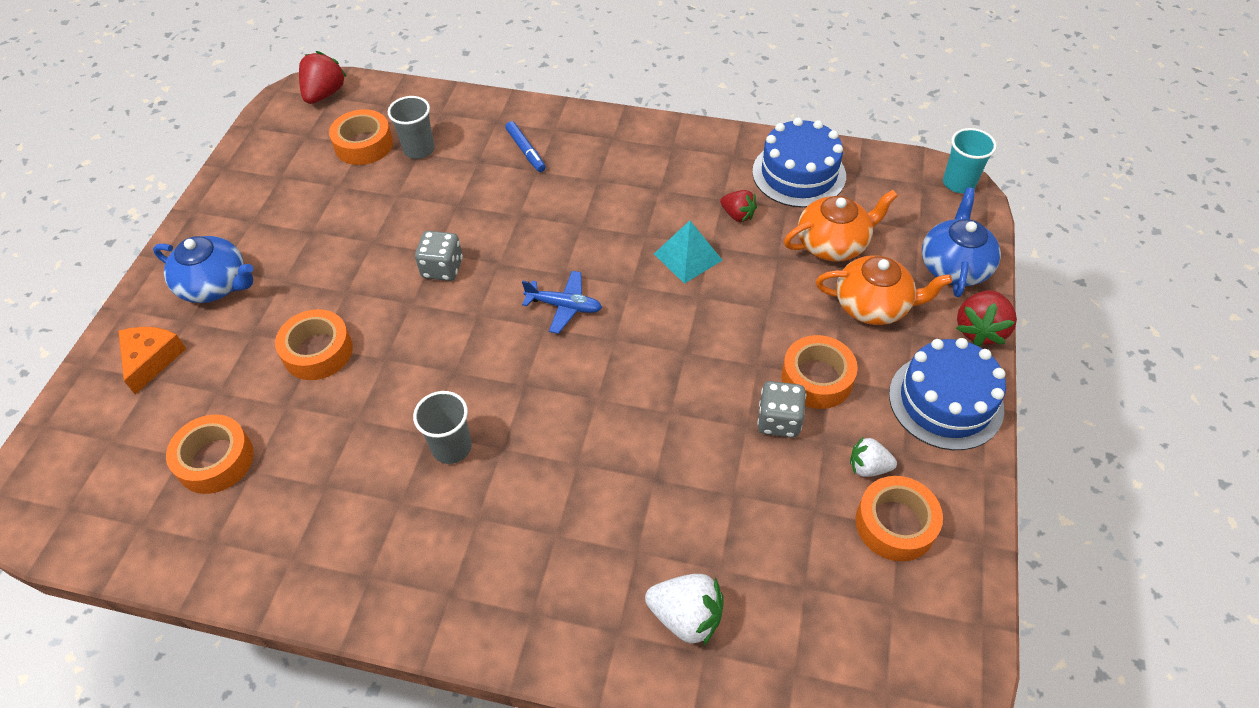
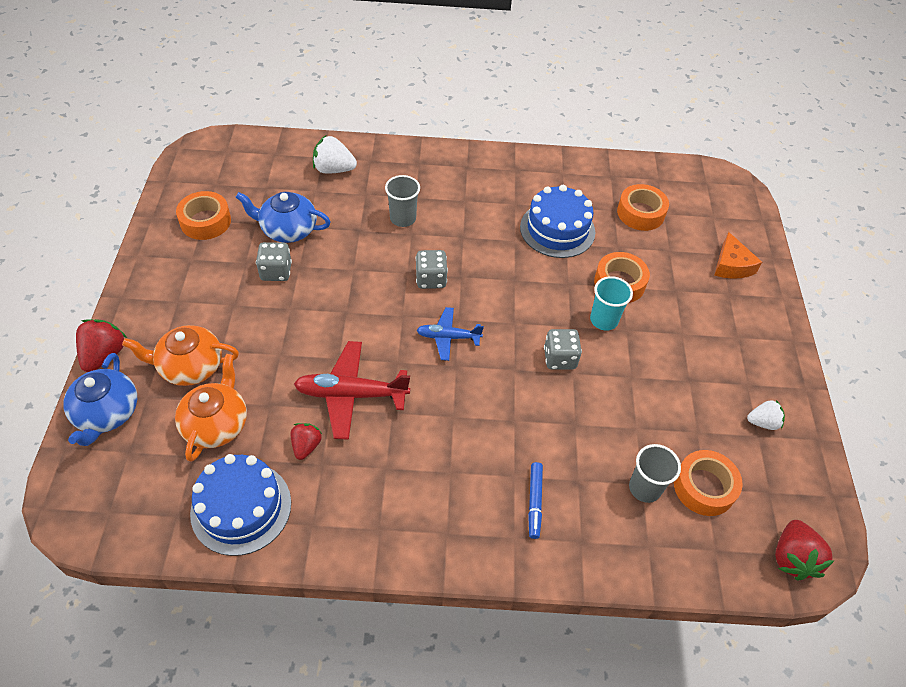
camera: 165 degrees right, 0 degrees up
(215, 285) = (731, 323): blue teapot -> blue teapot (288, 230)
(452, 447) = (496, 234): grey cup -> grey cup (403, 218)
(526, 150) = (534, 501): blue marker -> blue marker turned 135 degrees counterclockwise
(566, 385) = (431, 279): none -> grey dice
(687, 257) = (351, 394): turquoise pyramid -> red plane
(737, 215) = (306, 446): red strawberry -> red strawberry turned 75 degrees clockwise
(816, 378) = (245, 303): orange tape -> none
(833, 244) = (216, 424): orange teapot -> orange teapot turned 135 degrees clockwise
(868, 467) = (217, 250): white strawberry -> white strawberry (762, 422)
(945, 401) = (150, 297): blue cake -> blue cake (557, 229)
(958, 183) = (68, 517): turquoise cup -> turquoise cup (604, 320)

